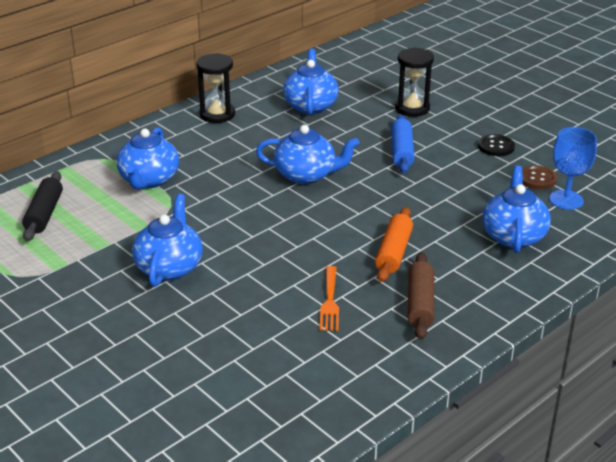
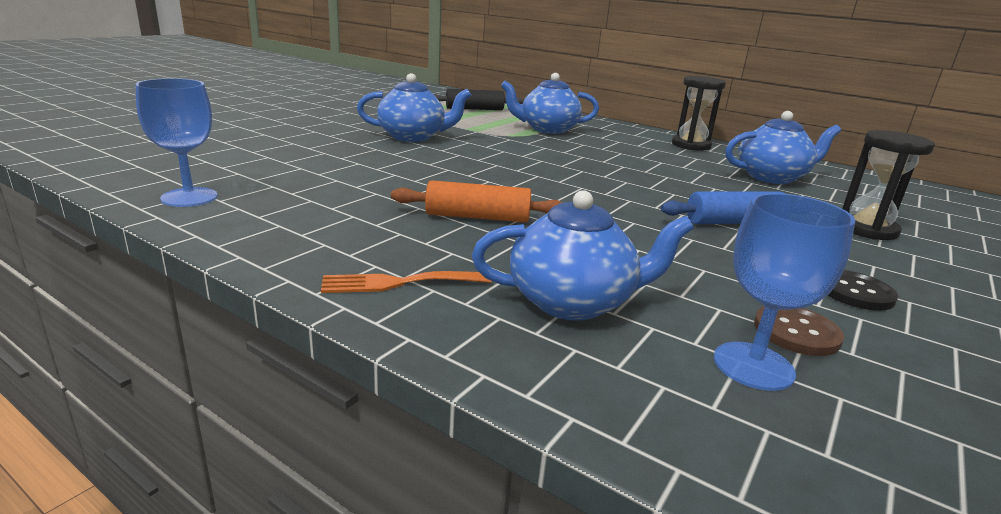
camera: 75 degrees right, 10 degrees down
(306, 175) = (615, 177): blue teapot -> none
(330, 302) = (363, 188): orange fork -> orange fork (398, 283)
(352, 392) = (189, 197): none -> blue goblet
(420, 303) = (363, 231): brown rolling pin -> none

